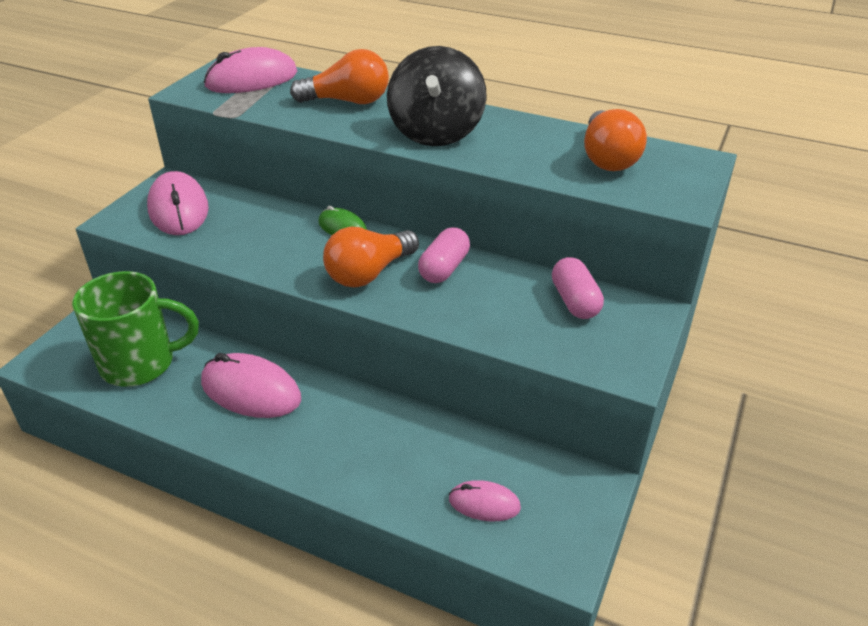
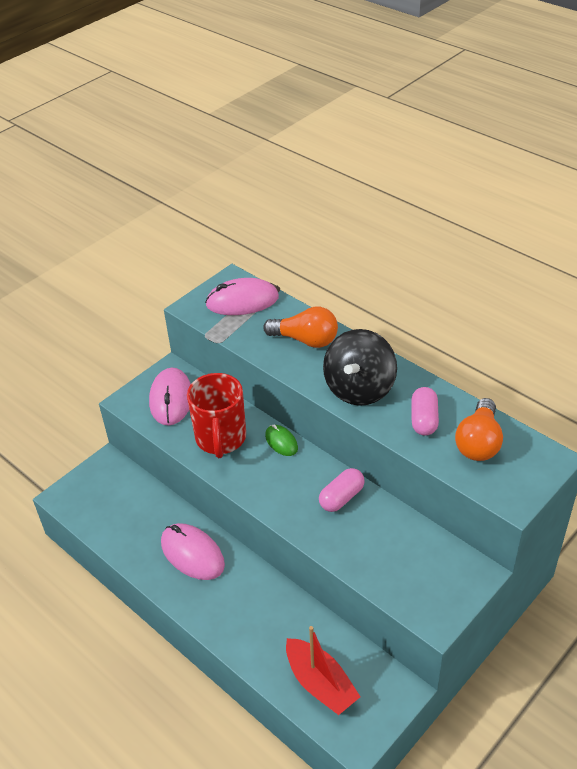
camera: 20 degrees right, 5 degrees up
(140, 364) = (125, 513): green mug -> none
(260, 237) = (220, 439): none -> red mug
(369, 273) = (286, 490): orange light bulb -> none
(484, 503) = (320, 683): pink mouse -> red boat
(575, 301) = (425, 550): pink capsule -> pink capsule (424, 420)

